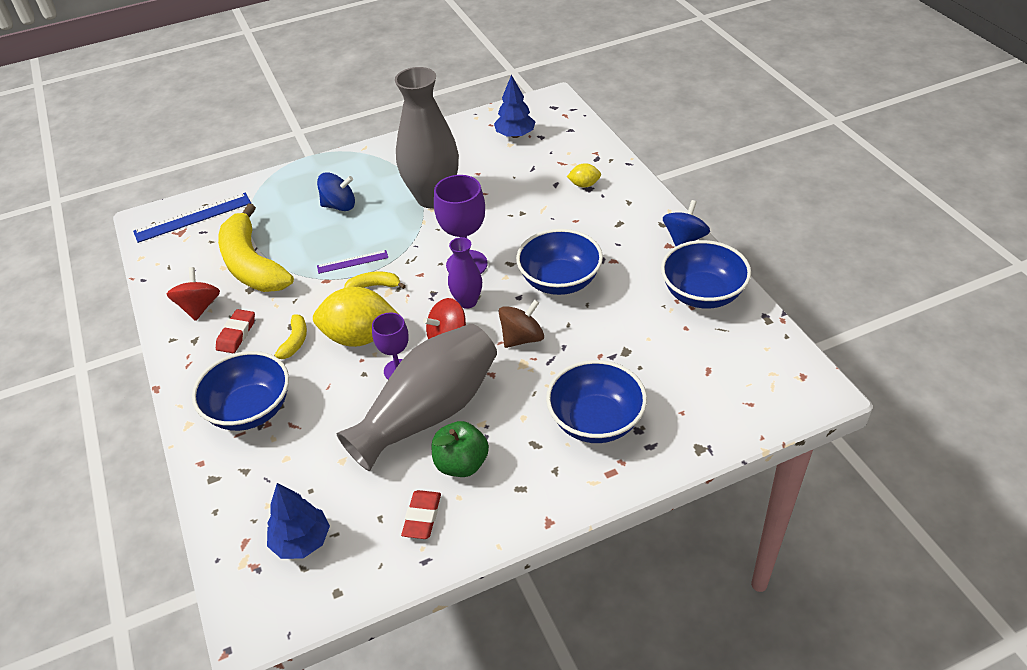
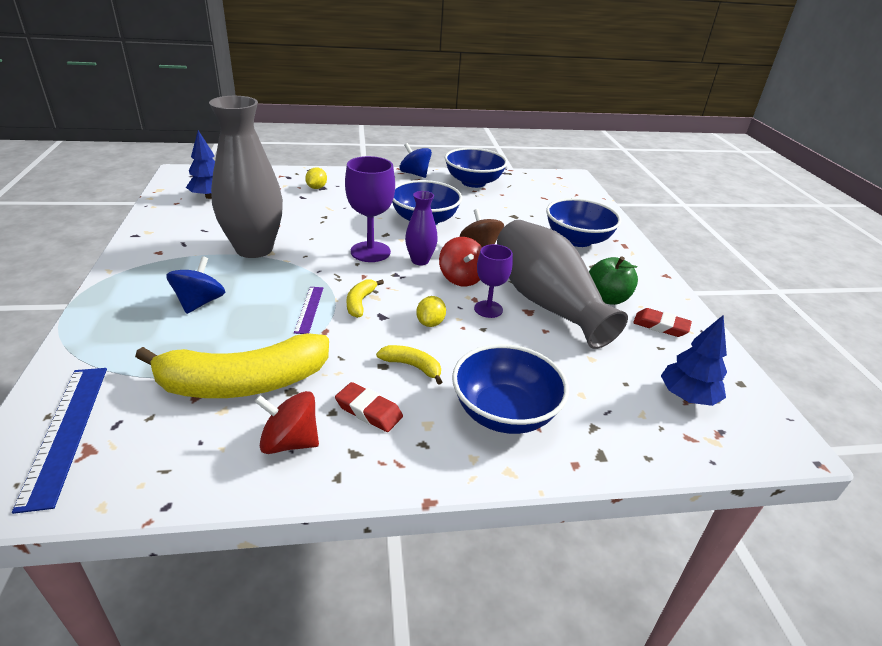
camera: 80 degrees left, 10 degrees down
(359, 337) = (430, 323): yellow lemon -> yellow lemon, size x0.47

